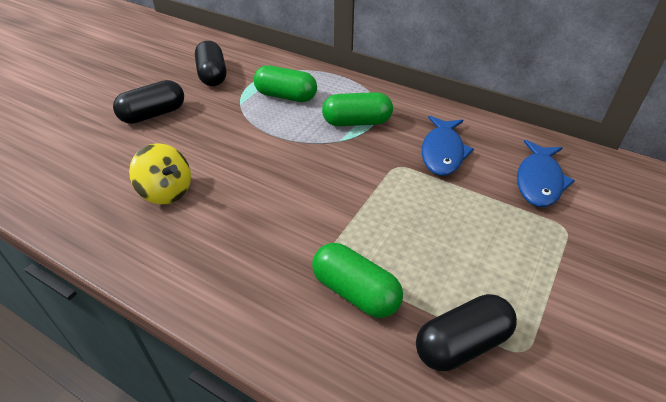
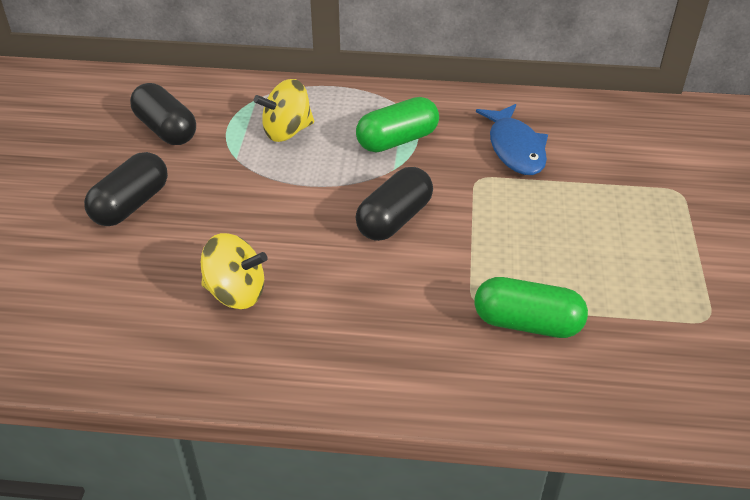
camera: 25 degrees left, 0 degrees up
(286, 96) = (287, 131): green capsule -> yellow spinning top
(462, 344) = (654, 333): black capsule -> black capsule (394, 219)
(539, 181) = (628, 150): blue fish -> none

